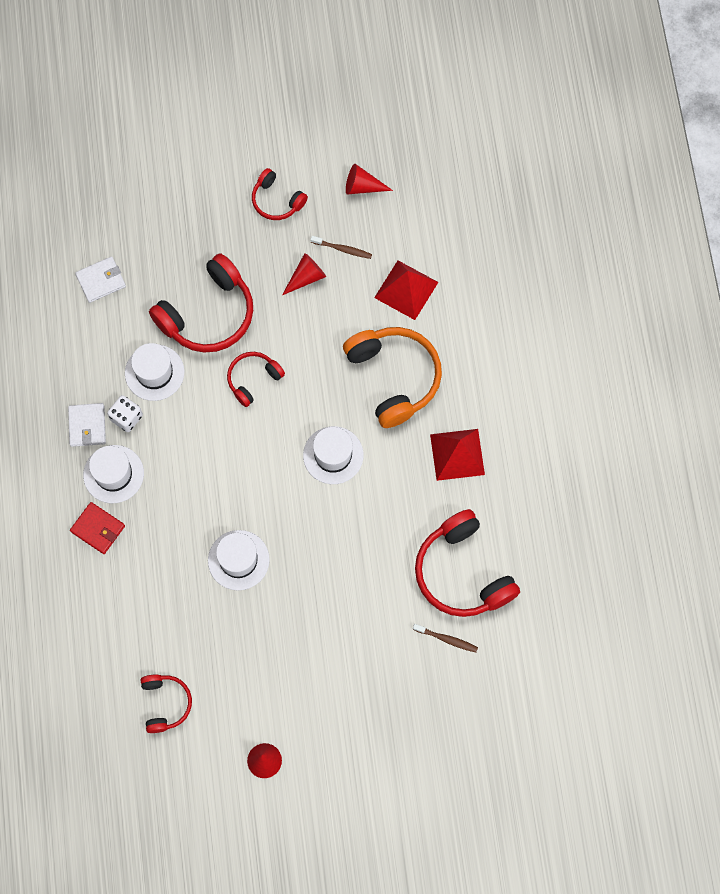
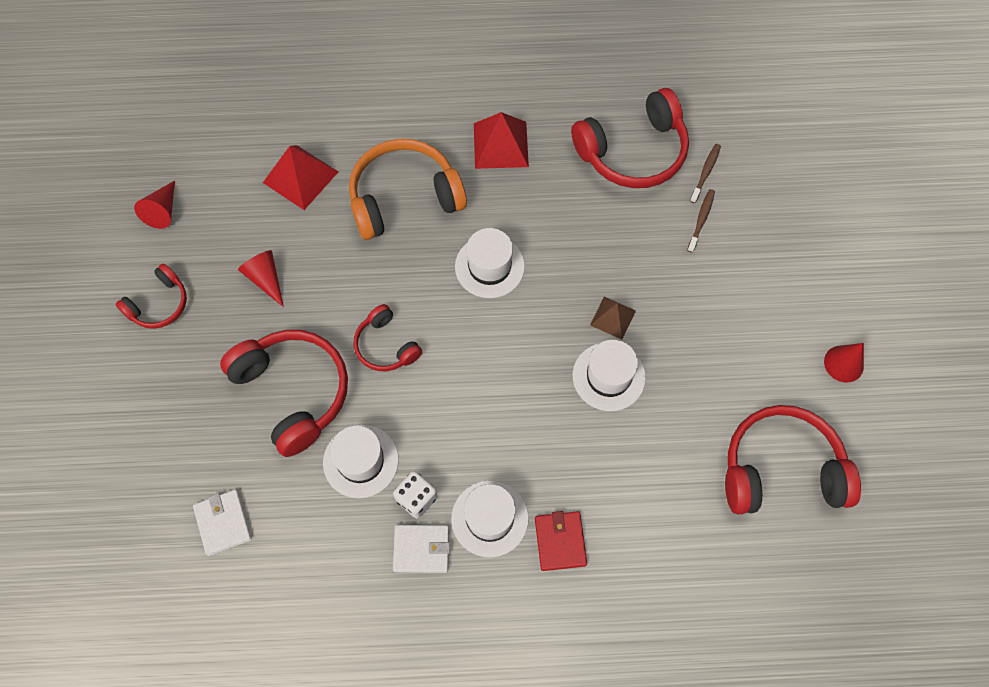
camera: 85 degrees left, 5 degrees down
(98, 529) = (560, 541): red wallet -> red wallet turned 45 degrees counterclockwise
(165, 703) = (781, 469): red headphones -> red headphones, size x1.81
(293, 561) = (612, 318): none -> brown pyramid
(342, 249) = (237, 237): brown toothbrush -> brown toothbrush (701, 220)

